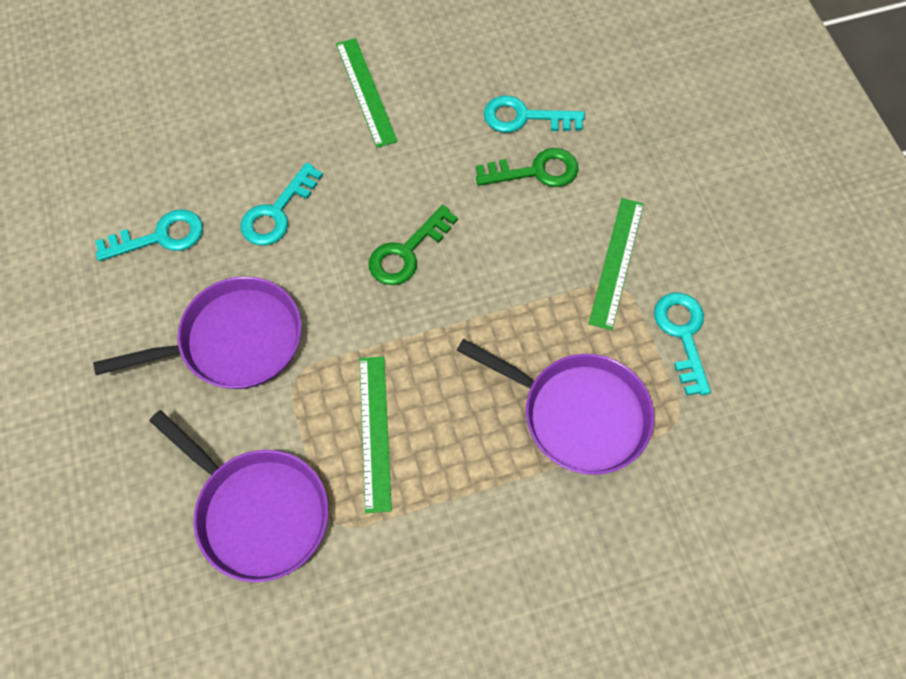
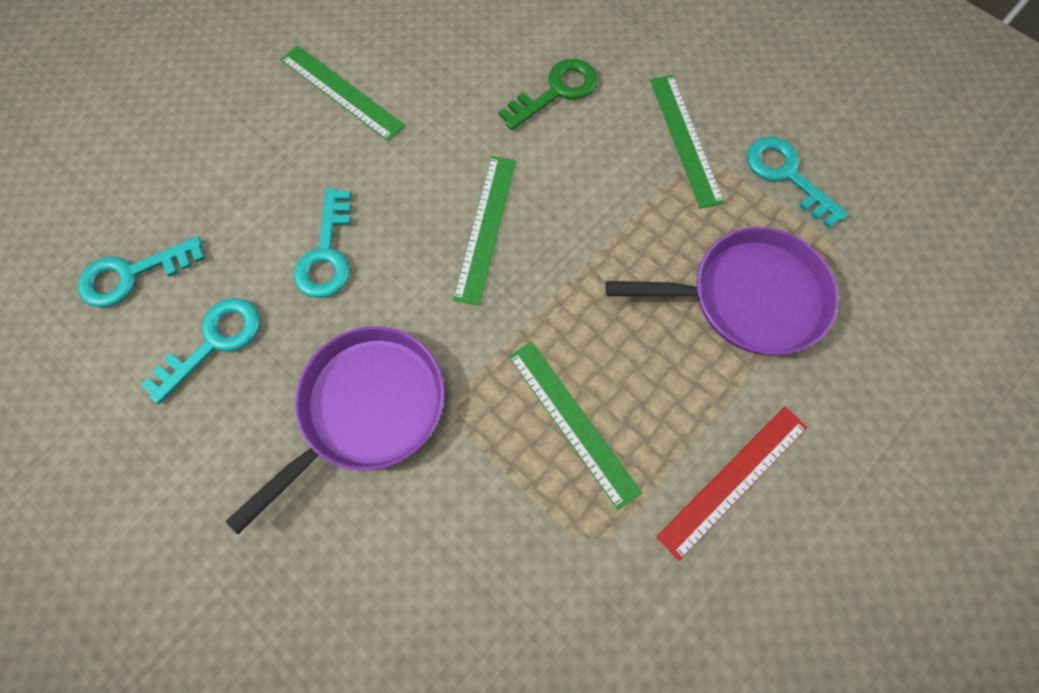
camera: 30 degrees left, 5 degrees up
(257, 512) = (508, 575): purple pan -> none
(407, 252) = (485, 228): green key -> green ruler
(467, 542) = (733, 480): none -> red ruler
(524, 117) = (512, 47): turquoise key -> turquoise key (132, 275)

